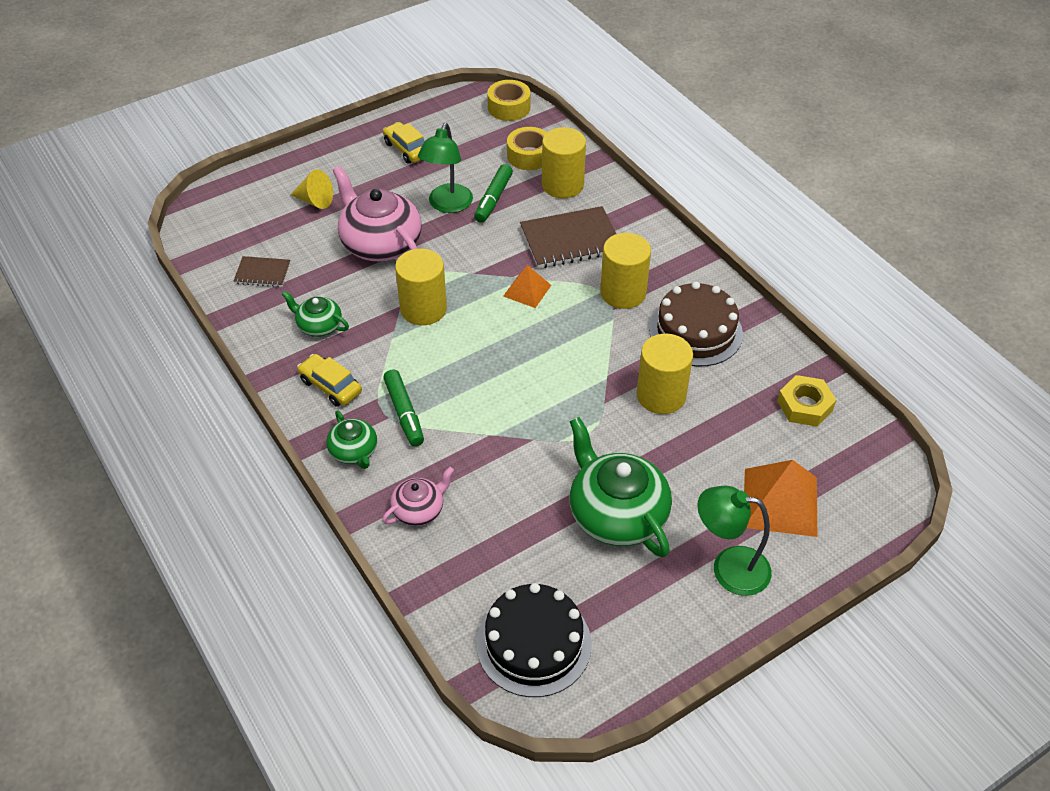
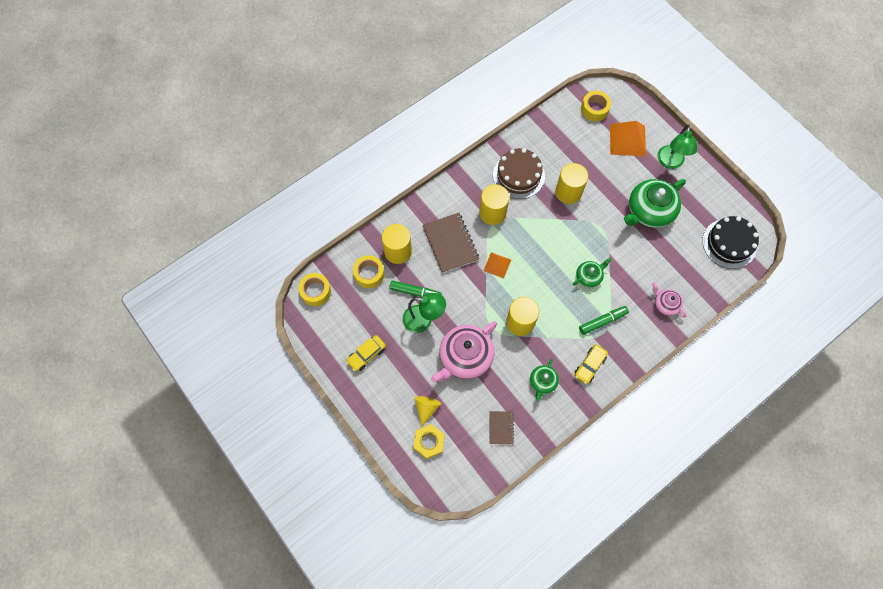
camera: 95 degrees left, 20 degrees up
(354, 451) = (634, 344): green teapot -> green teapot (589, 276)
(804, 405) = (564, 126): yellow nut -> yellow nut (429, 442)
(849, 457) = (594, 109): none -> yellow tape

